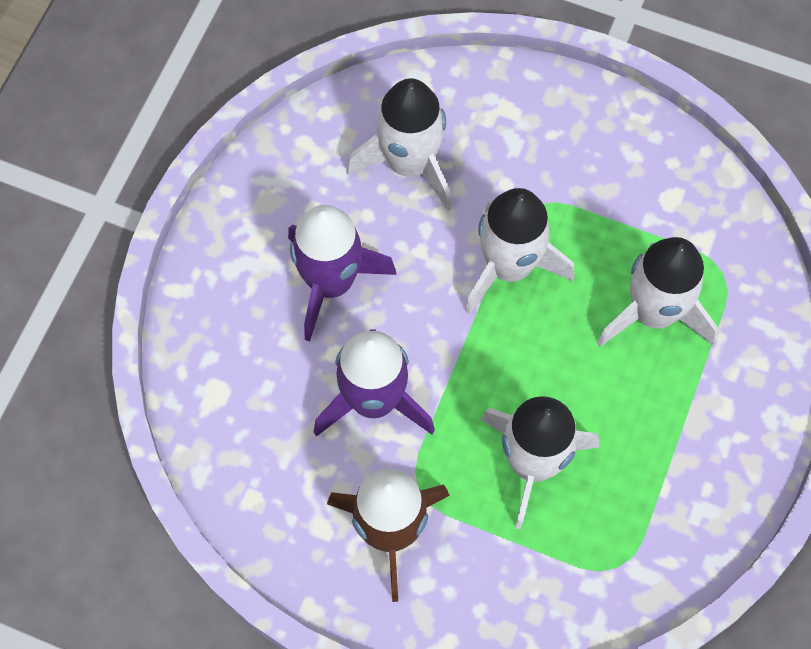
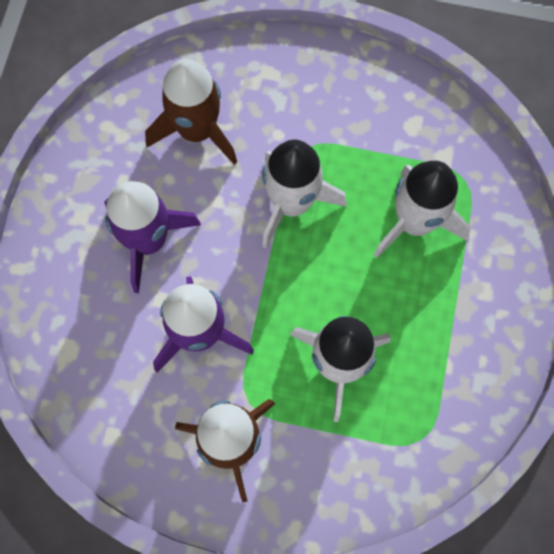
camera: 10 degrees left, 5 degrees up
(409, 164) = (196, 130): white rocket -> brown rocket

